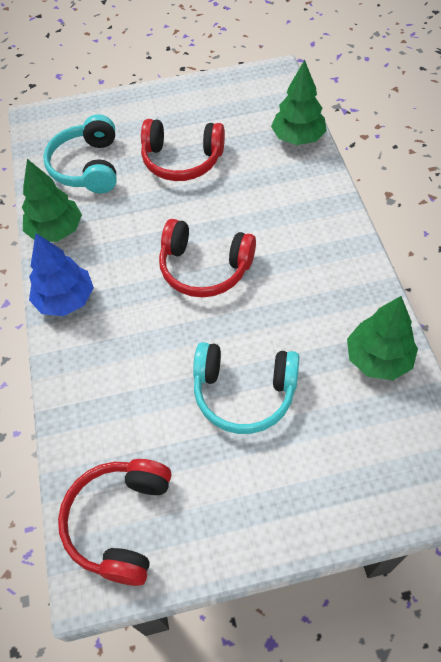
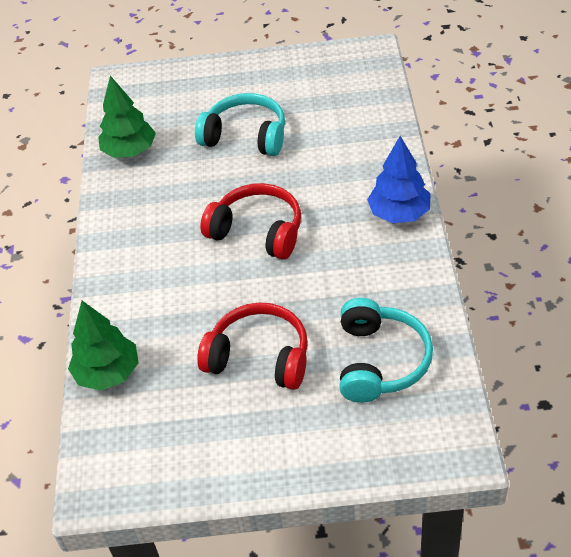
camera: 170 degrees left, 10 degrees down
(56, 231) = (415, 283): green tree -> none
(120, 522) = (351, 74): red headphones -> none

